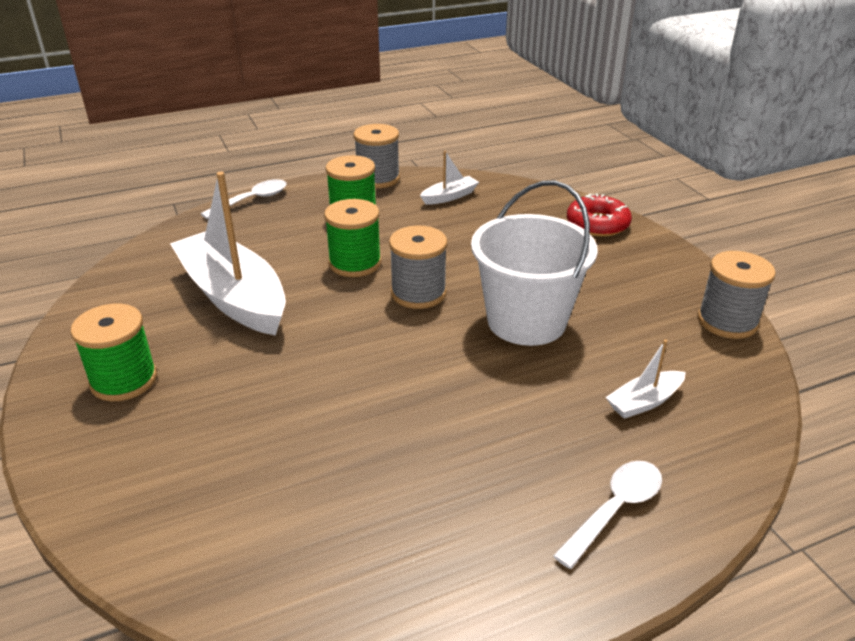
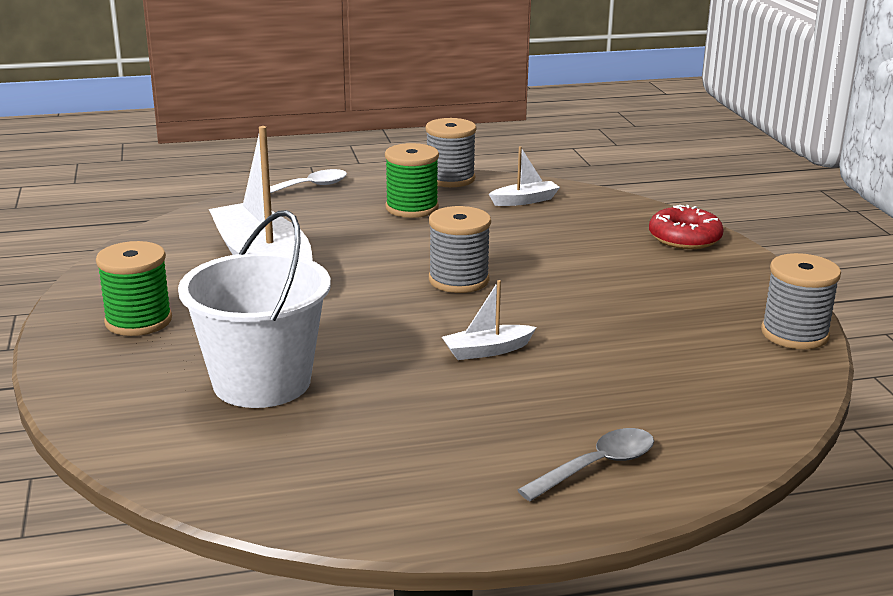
camera: 10 degrees right, 10 degrees down
(355, 263) = (399, 249): green spool -> none
(526, 321) = (567, 313): white bucket -> white bucket (261, 382)
(614, 509) = (596, 466): white spoon -> grey spoon
(644, 402) = (667, 389): white boat -> white boat (487, 350)

